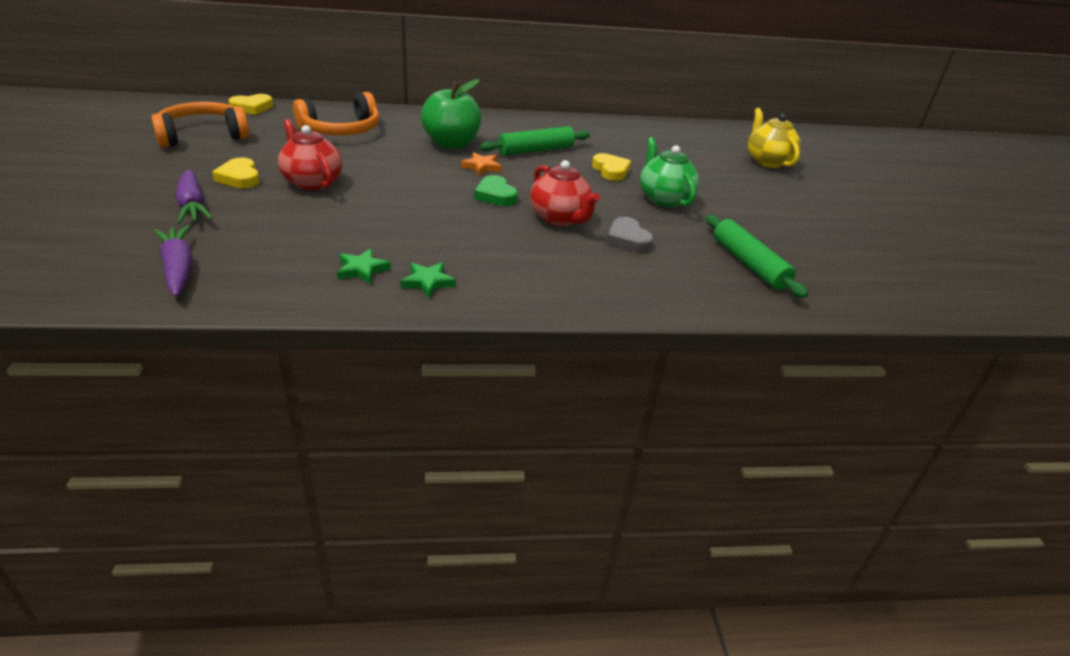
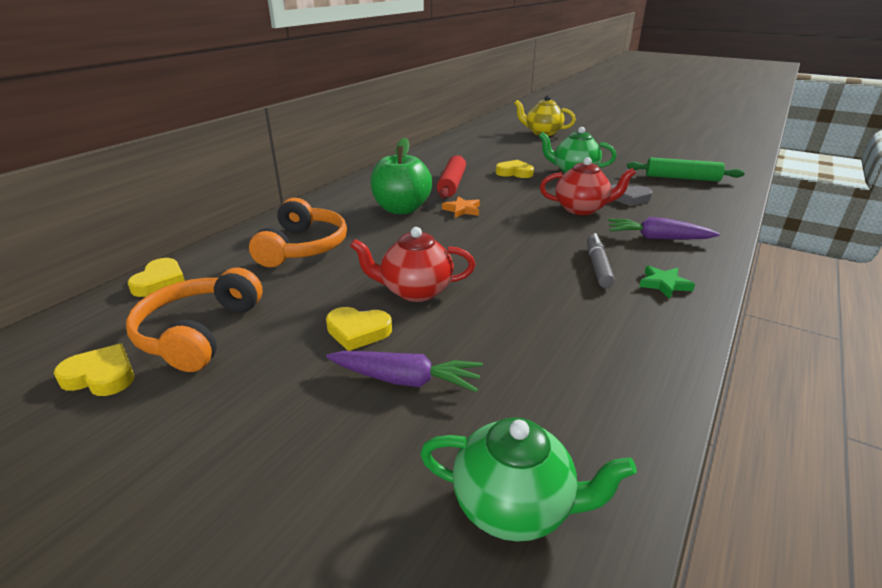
camera: 50 degrees left, 5 degrees down
(86, 264) = (515, 506): none -> green teapot
(144, 128) = (101, 376): none -> yellow heart
(178, 268) = (568, 422): purple carrot -> purple carrot (657, 238)
(362, 270) = (627, 308): green star -> none
(432, 245) = (598, 266): none -> grey marker
(495, 195) = (522, 219): green heart -> none
(535, 150) = (451, 184): green rolling pin -> red rolling pin

